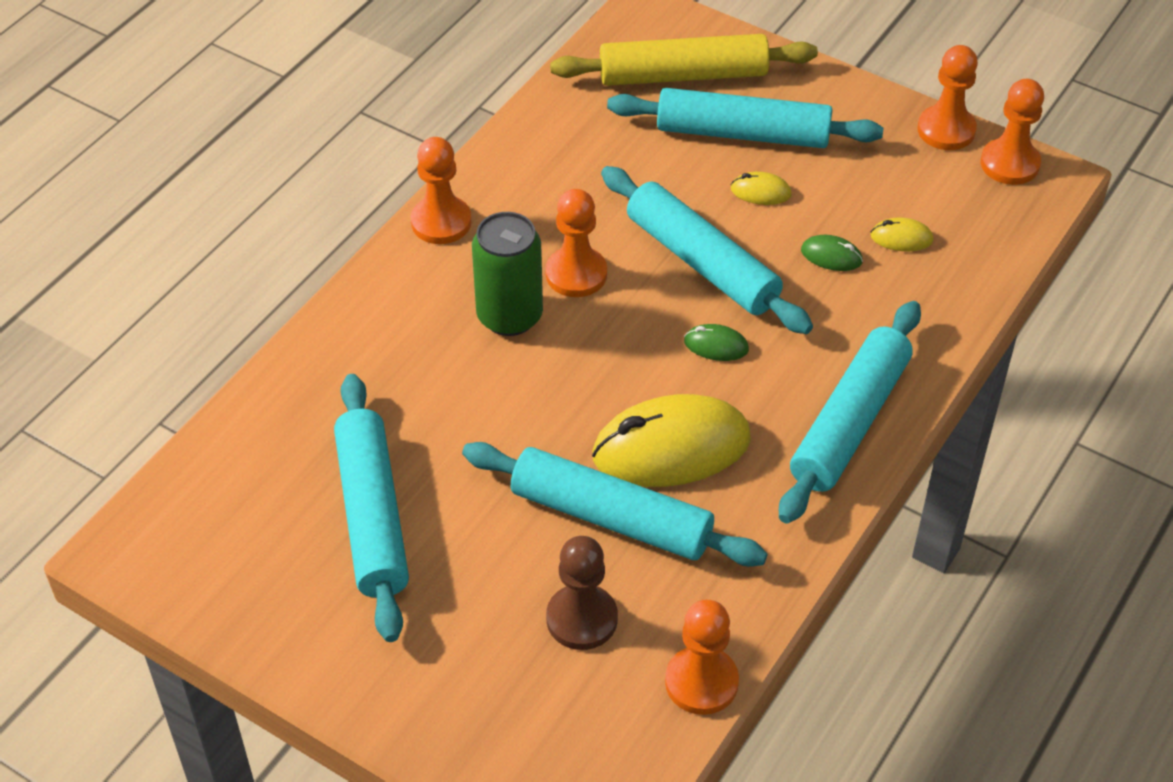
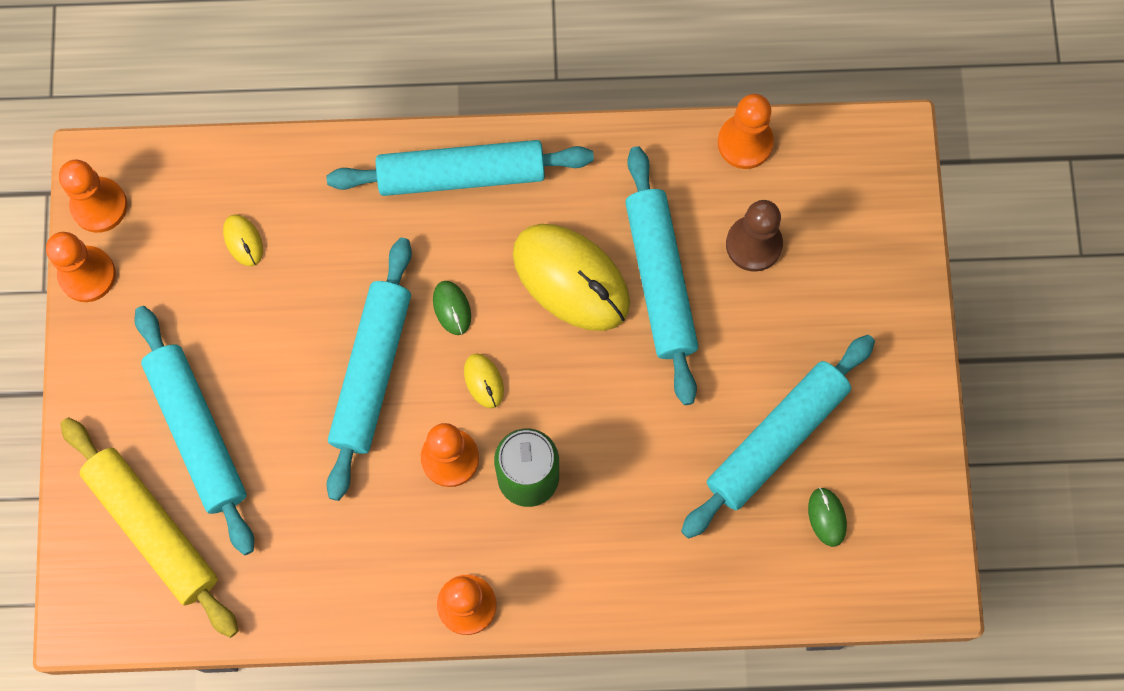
camera: 125 degrees left, 25 degrees up
(760, 192) = (260, 376): yellow mouse -> yellow mouse (484, 381)
(831, 256) = (299, 281): green mouse -> green mouse (827, 517)

